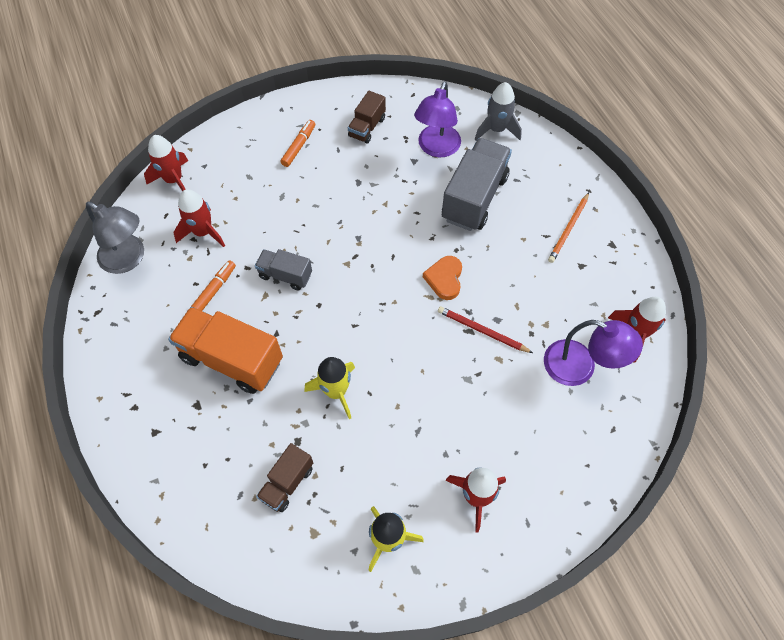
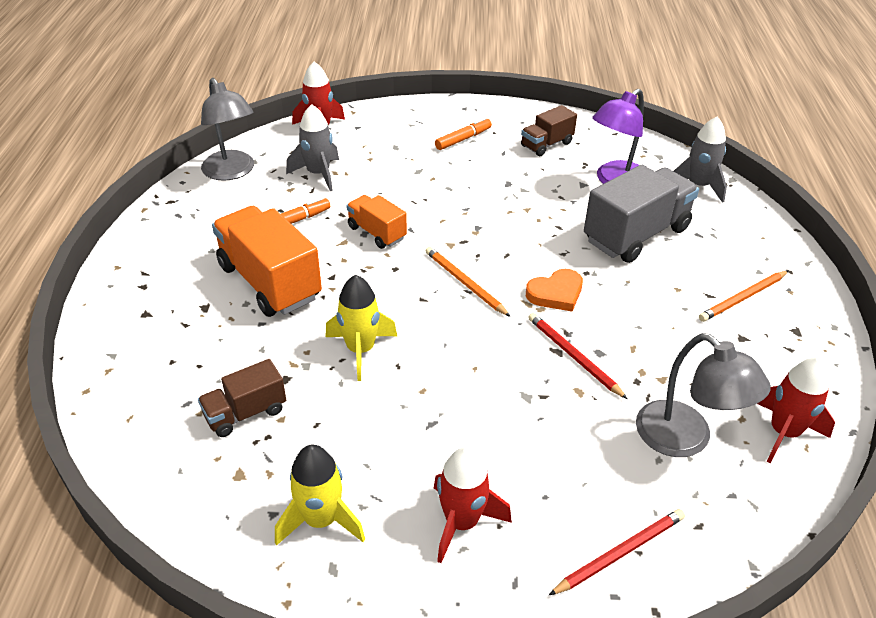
camera: 25 degrees right, 20 degrees down
(203, 232) = (318, 174): red rocket -> grey rocket
(285, 275) = (376, 233): grey truck -> orange truck
(377, 297) = (465, 283): none -> orange pencil
(444, 279) = (556, 293): orange heart -> orange heart turned 150 degrees counterclockwise
(577, 472) = (619, 553): none -> red pencil
(580, 367) = (685, 439): purple lamp -> grey lamp

